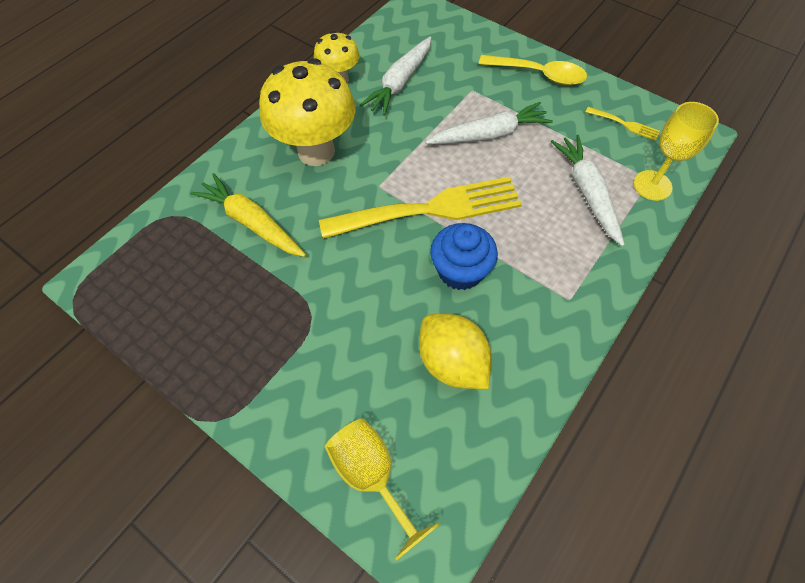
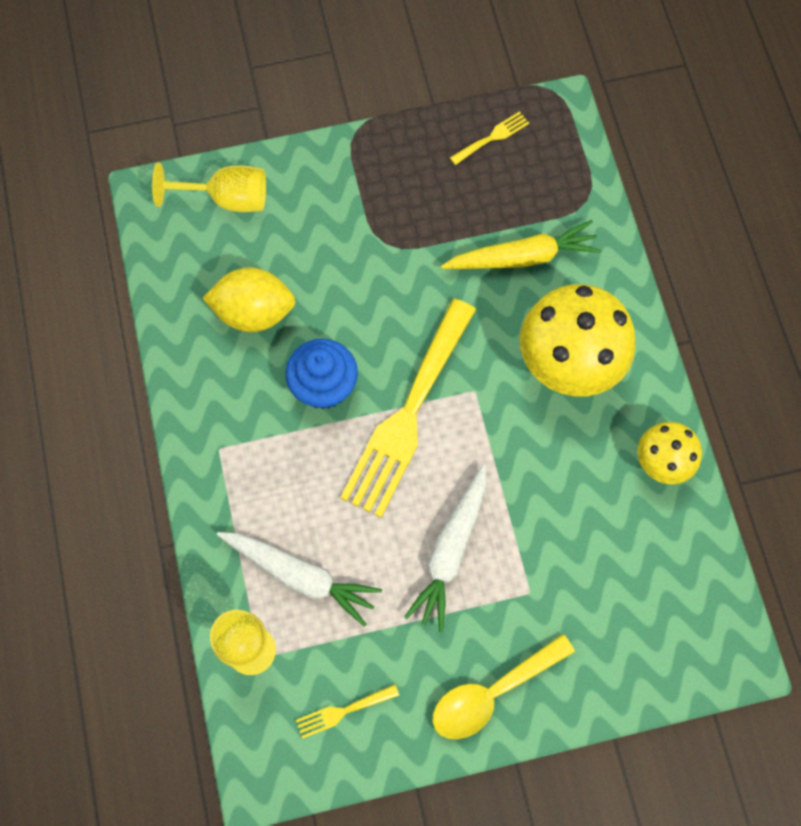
camera: 130 degrees right, 10 degrees up
(152, 309) = (492, 137): none -> yellow fork
(400, 83) = (604, 524): white carrot -> none

